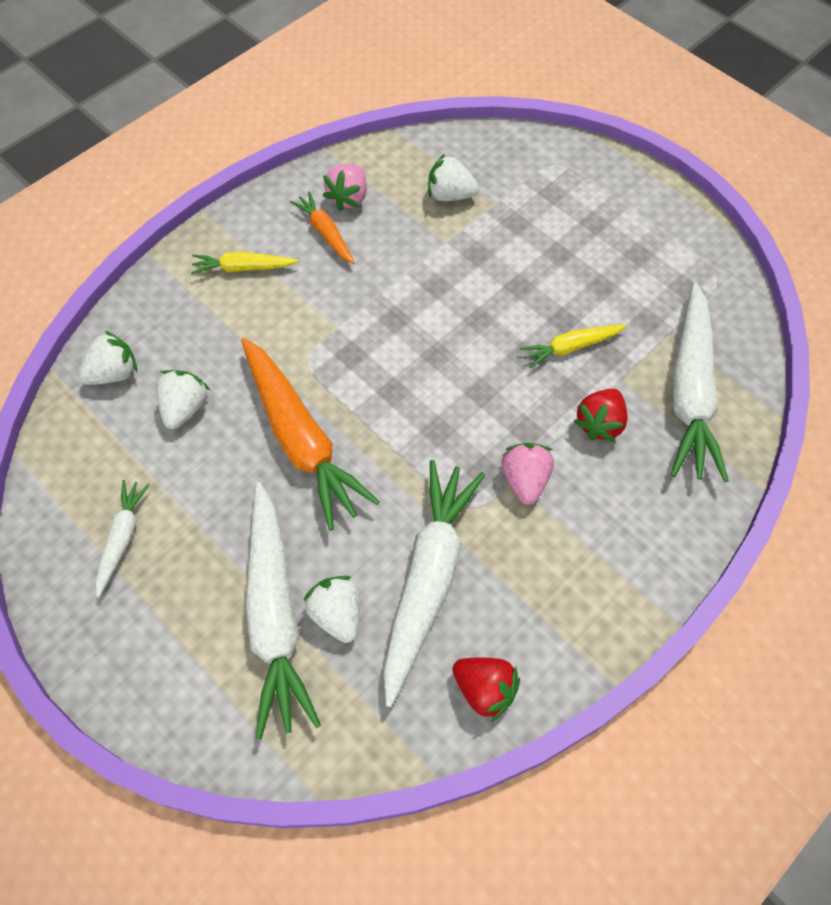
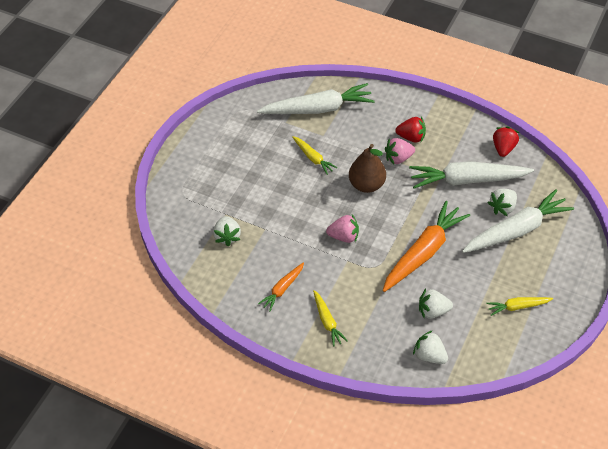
camera: 110 degrees left, 10 degrees down
(122, 538) = (517, 307): white carrot -> yellow carrot
(348, 198) = (250, 286): pink strawberry -> pink strawberry (343, 236)
(480, 406) = (366, 185): none -> brown pear
(599, 423) = (353, 138): red strawberry -> red strawberry (411, 137)

